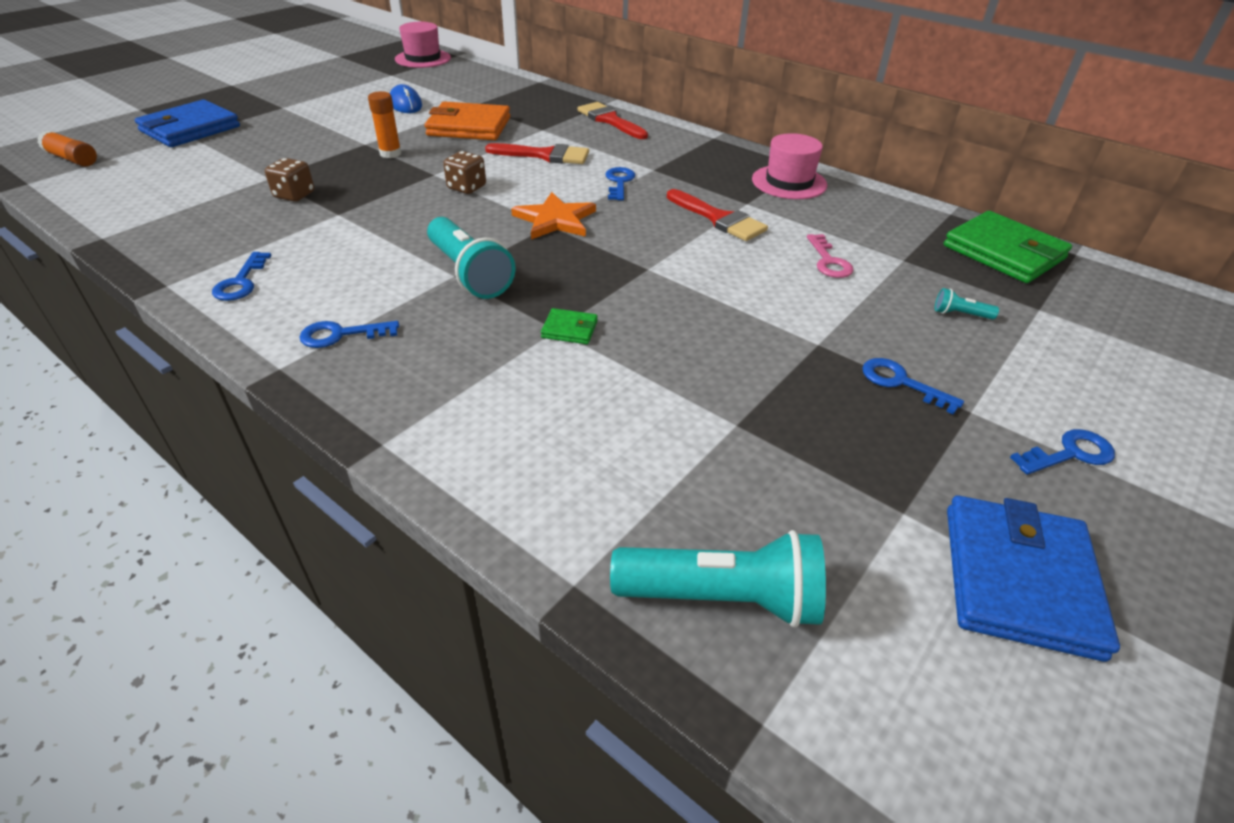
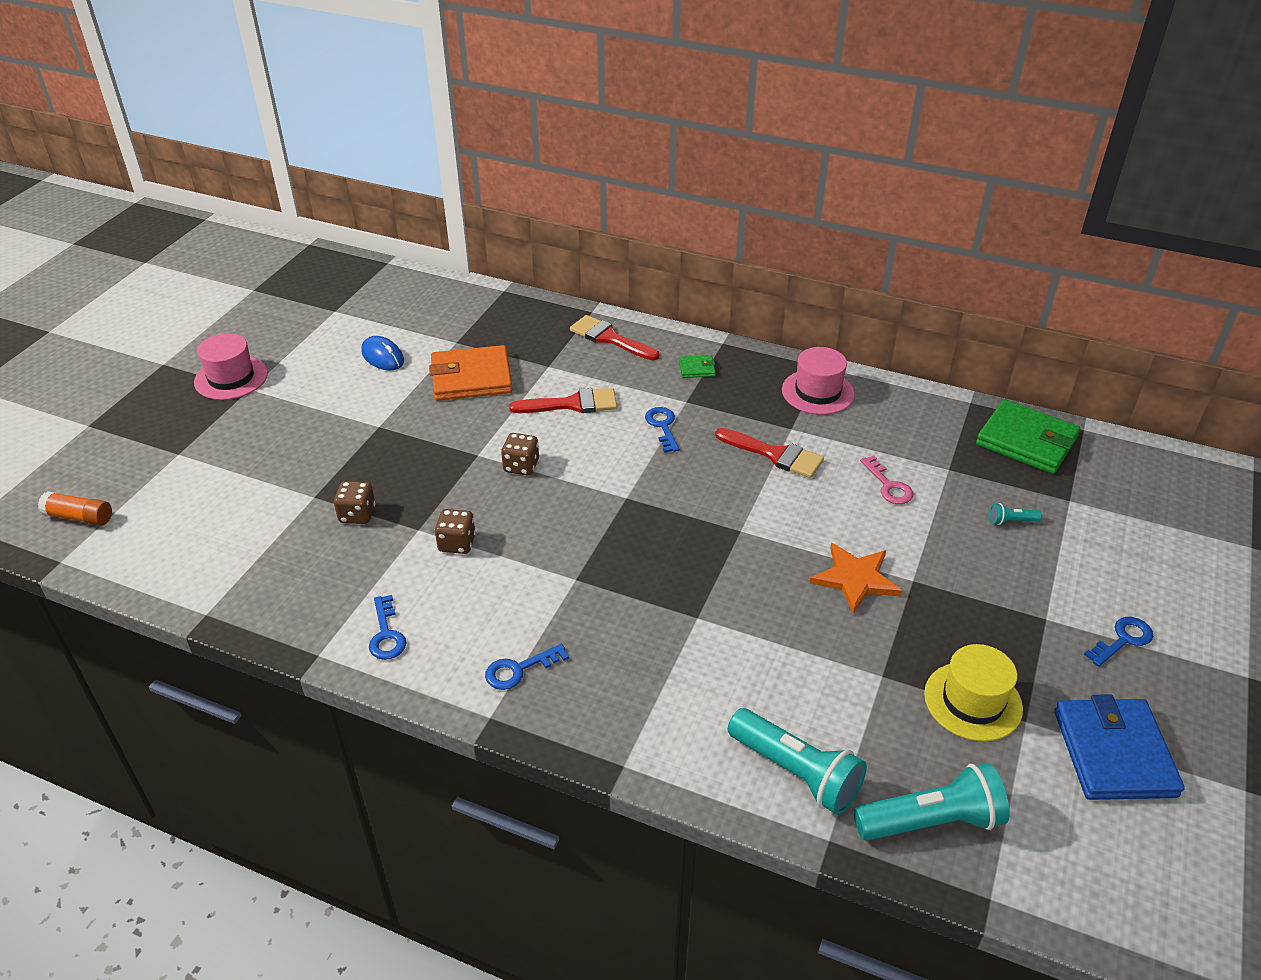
camera: 15 degrees left, 0 degrees up
(190, 129) = (173, 444): blue wallet -> none
(364, 229) = (457, 543): none -> brown dice
(390, 153) = (415, 435): orange glue stick -> none
(423, 59) = (353, 276): pink hat -> pink hat (231, 378)
(469, 274) = (588, 574): turquoise flashlight -> turquoise flashlight (796, 773)
(555, 220) = (629, 490): orange star -> orange star (855, 579)
(569, 329) = (709, 615): green wallet -> green wallet (696, 369)
(840, 475) = (973, 701): none -> yellow hat
(901, 383) = (988, 604): blue key -> none

